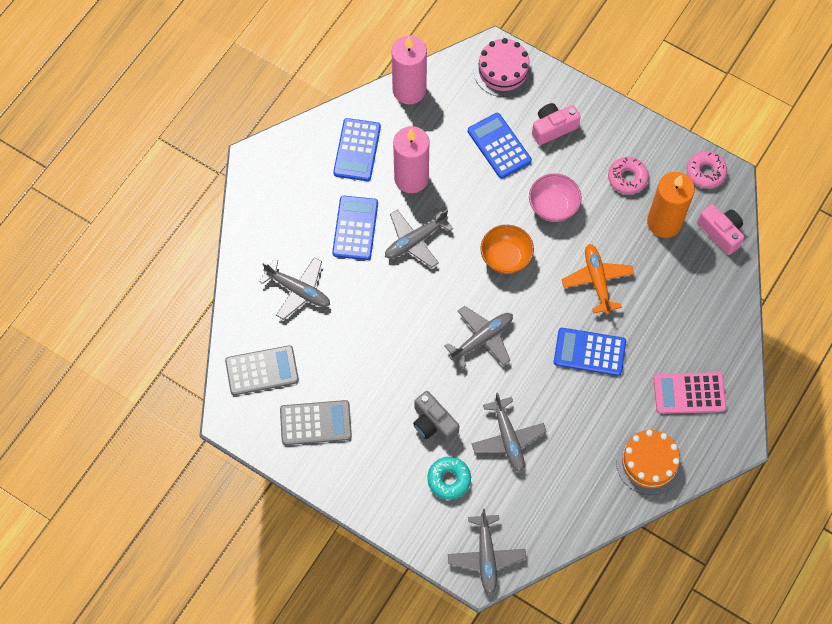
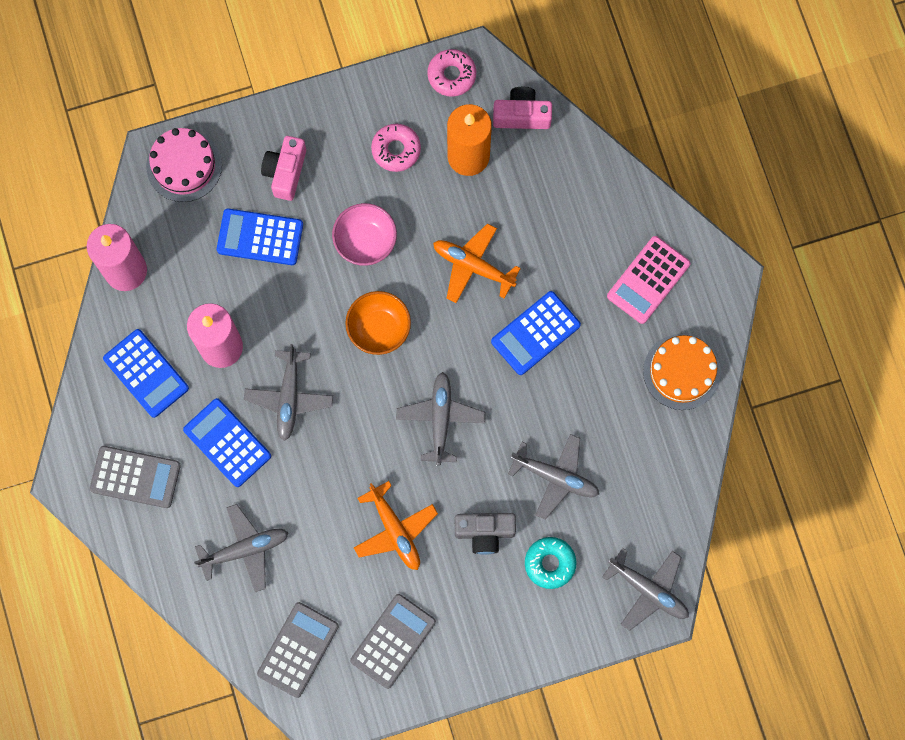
camera: 50 degrees left, 10 degrees up
(288, 194) = (135, 477): none -> grey calculator
(387, 368) = (395, 530): none -> orange plane

